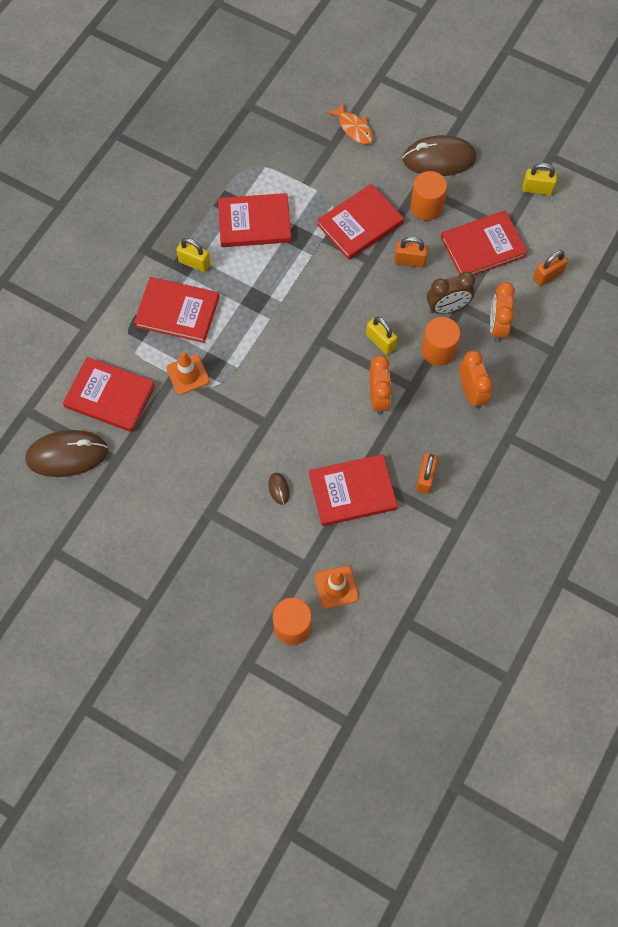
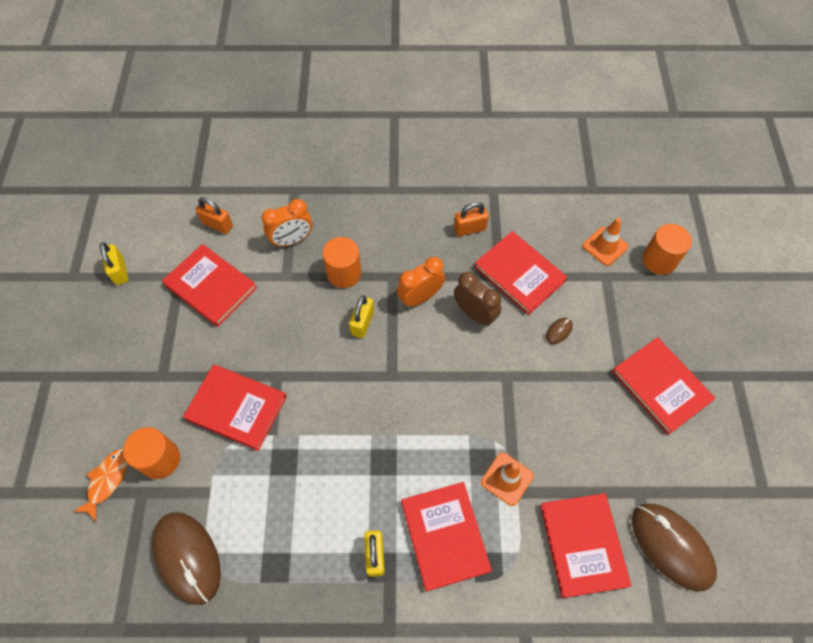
camera: 120 degrees left, 5 degrees down
(254, 223) = (288, 519): red book -> red book (660, 386)
(409, 261) = (259, 341): orange padlock -> none
(426, 207) = (185, 356): orange cylinder -> orange cylinder (160, 459)
(439, 159) = (117, 373): brown mouse -> brown mouse (188, 557)
(447, 307) = (294, 286): brown clock -> brown clock (474, 314)
(471, 392) = (370, 231): orange clock -> none

